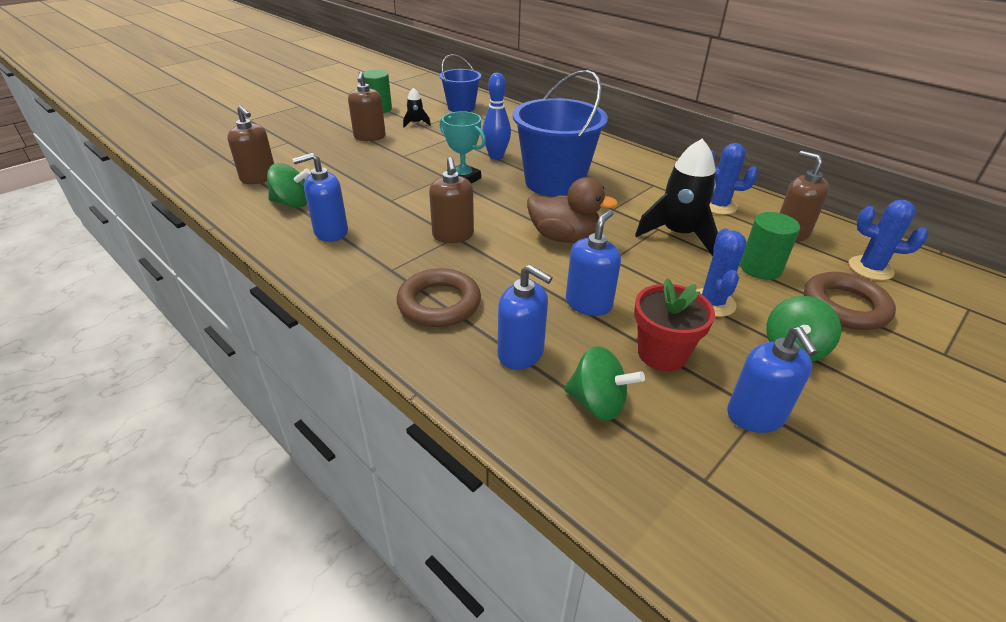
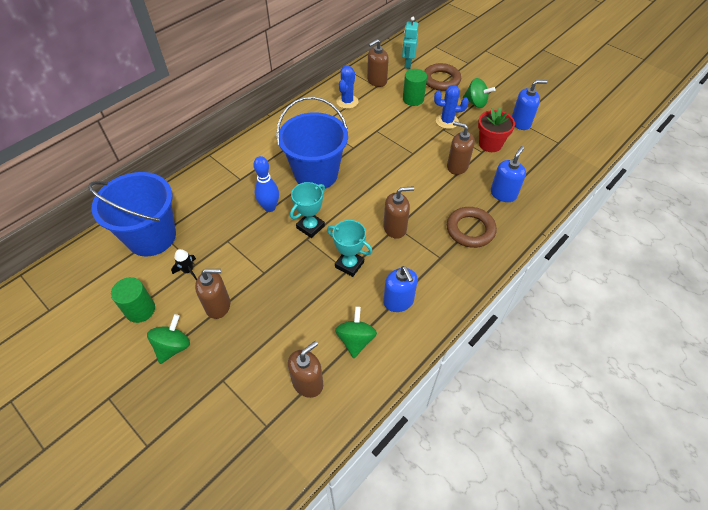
camera: 90 degrees left, 15 degrees up
(399, 202) = (349, 264): none -> turquoise trophy
(461, 107) = (151, 237): blue bucket -> blue bucket, size x1.72
(564, 237) = (391, 173): brown duck -> none
(588, 303) = (457, 166): blue soap dispenser -> brown soap dispenser
(597, 403) = (528, 168): green spinning top -> green spinning top (173, 347)
(678, 234) = (382, 123): black rocket -> none
(870, 268) = (407, 64): blue cactus -> turquoise robot

